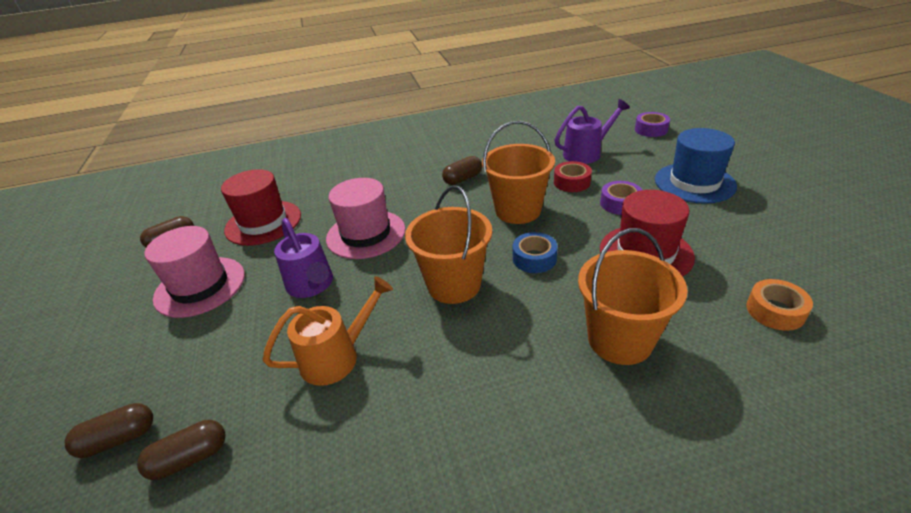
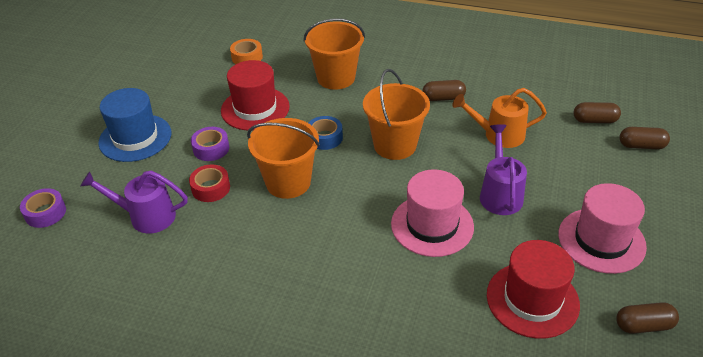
camera: 150 degrees left, 5 degrees up
(463, 179) = (291, 249): brown capsule -> brown capsule (443, 98)

